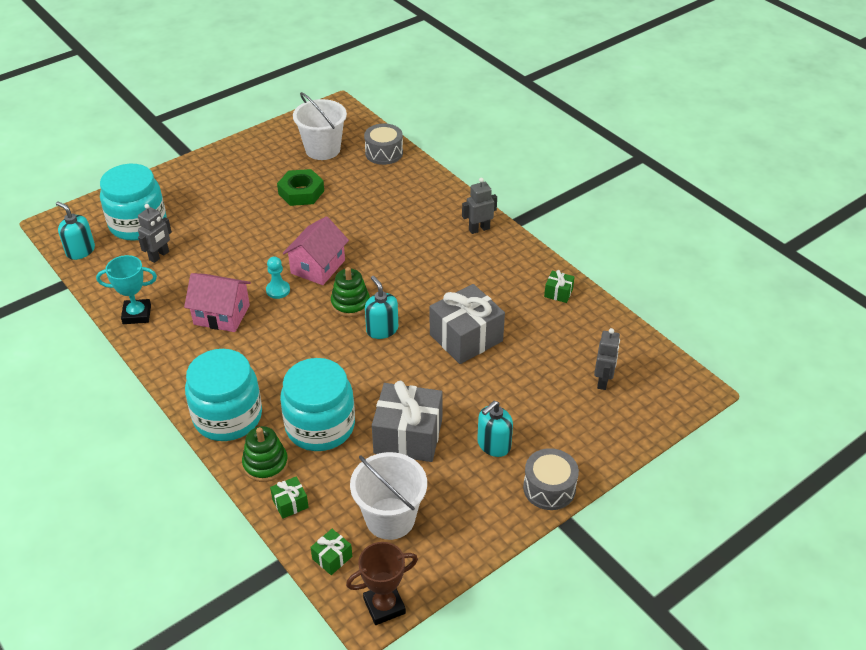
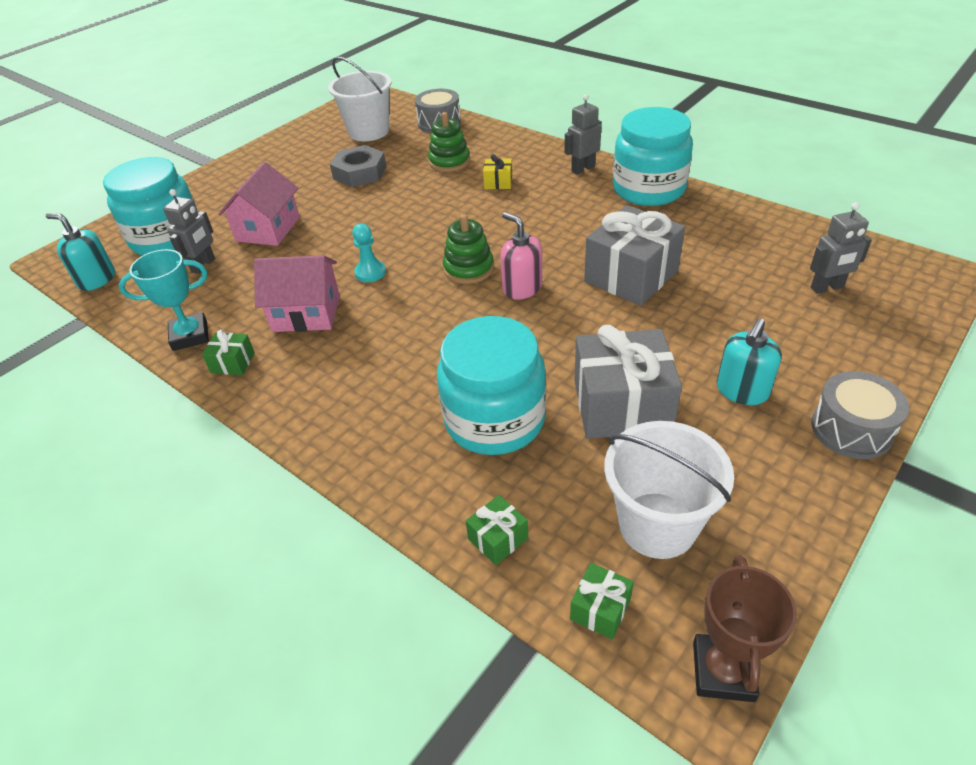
camera: 10 degrees left, 0 degrees up
(228, 417) = (358, 436): turquoise jar -> turquoise jar (648, 189)
(265, 464) = (437, 489): green stacking toy -> green stacking toy (449, 162)
(301, 192) = (360, 173): green nut -> grey nut
(318, 267) = (410, 239): pink house -> pink house (268, 229)
(382, 329) = (522, 288): turquoise soap dispenser -> pink soap dispenser
(384, 606) = (723, 671): brown trophy -> brown trophy turned 45 degrees counterclockwise
(406, 227) = (498, 182): none -> yellow gift
(558, 293) = (711, 210): green gift -> green gift (233, 363)
(603, 381) = (827, 288): grey robot -> grey robot turned 75 degrees clockwise

